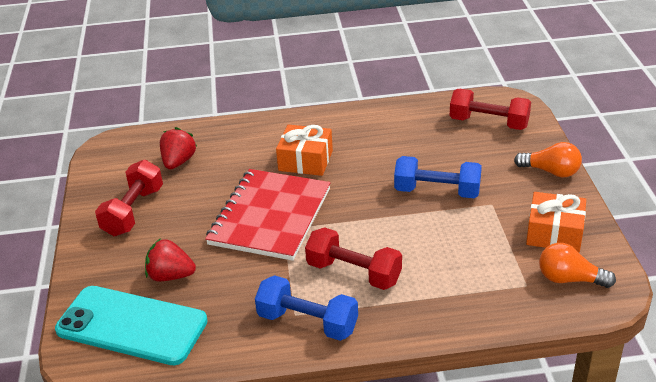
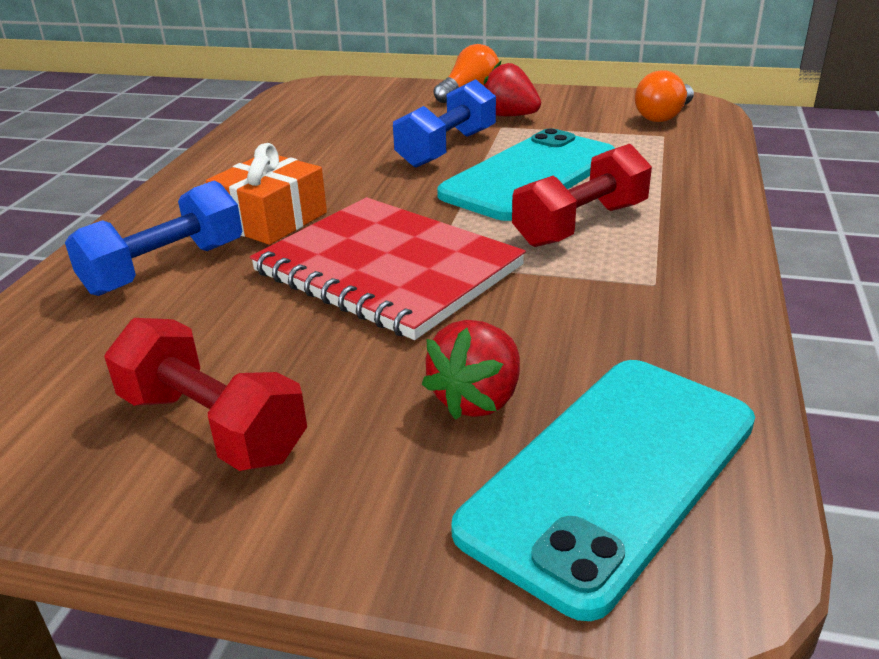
camera: 70 degrees left, 5 degrees down
(178, 162) = (107, 343): red strawberry -> red strawberry (509, 116)
(307, 322) = (678, 276): blue dumbbell -> blue dumbbell (165, 268)
(414, 237) = (530, 176): none -> turquoise phone
(489, 123) = (339, 102): red dumbbell -> none
(554, 233) = (580, 109): orange gift -> none

